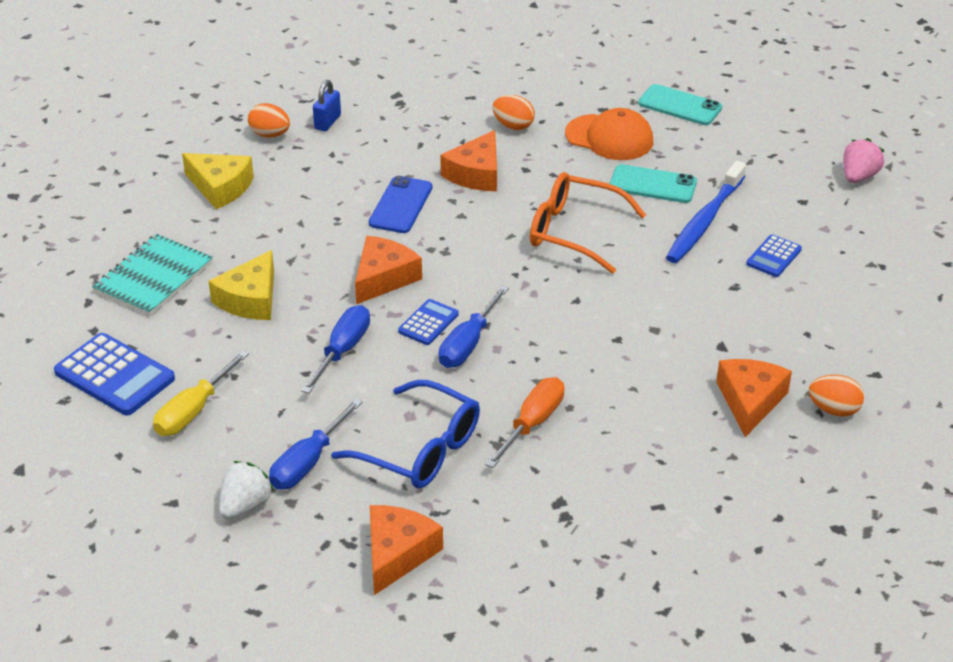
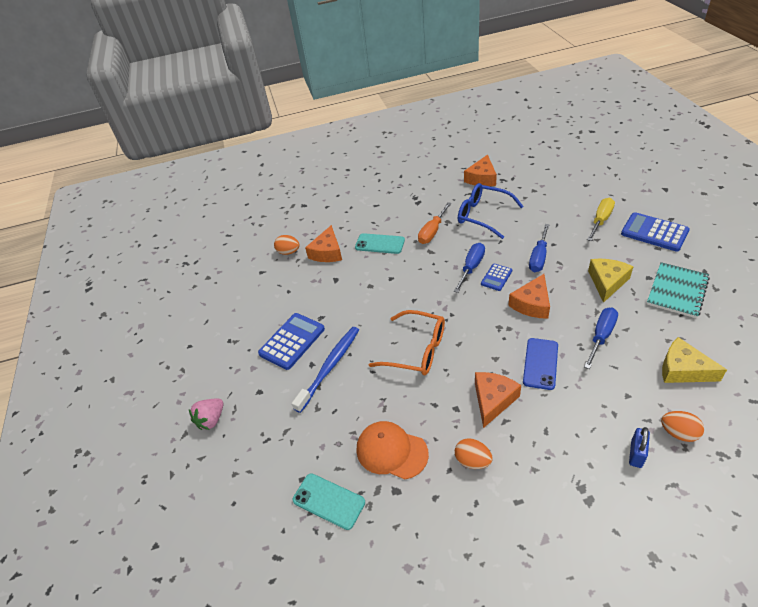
camera: 175 degrees left, 5 degrees up
(245, 505) = (553, 187): white strawberry -> none
(308, 462) = (533, 205): blue screwdriver -> blue screwdriver (601, 336)
(653, 184) = (361, 399): turquoise phone -> turquoise phone (380, 244)
(774, 257) = (292, 341): blue calculator -> blue calculator, size x1.78

